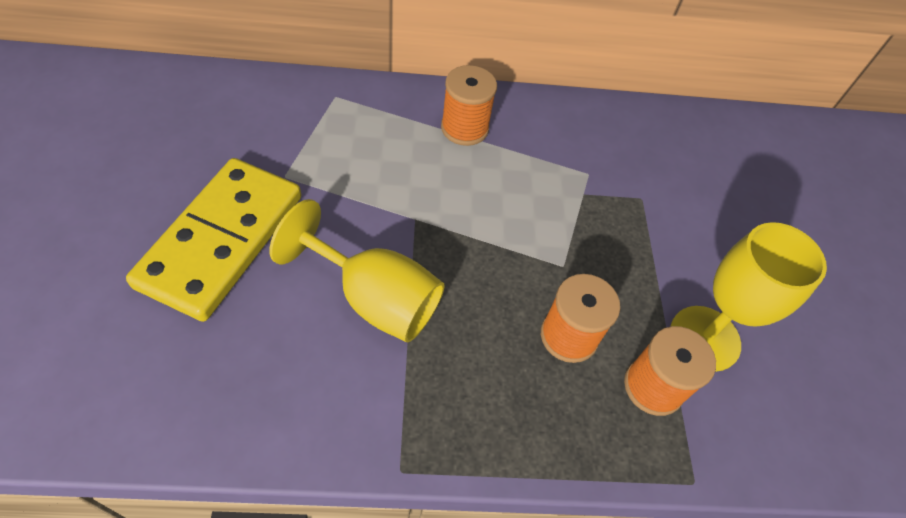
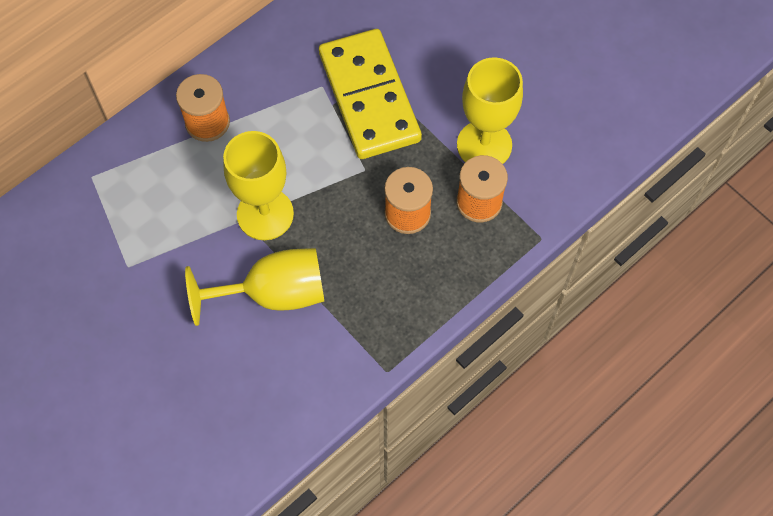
camera: 35 degrees left, 10 degrees up
(221, 240) = (139, 344): yellow domino -> yellow domino (369, 97)
(437, 229) = (265, 214): none -> yellow goblet

